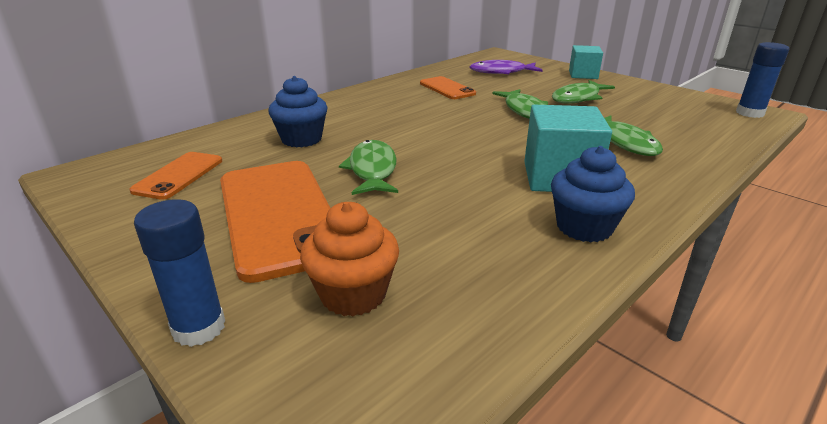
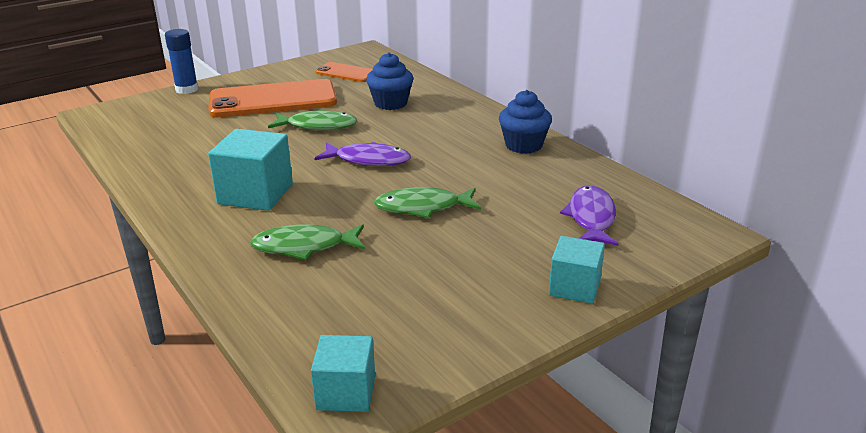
camera: 100 degrees right, 0 degrees up
(353, 294) = (179, 117): orange cupcake -> none
(447, 88) = (517, 172): orange phone -> none
(452, 136) = (368, 160): none -> purple fish
(578, 98) = (459, 253): green fish -> none
(584, 227) = (180, 187): blue cupcake -> blue cupcake (523, 145)
(749, 113) = (346, 392): blue glue stick -> turquoise cube

